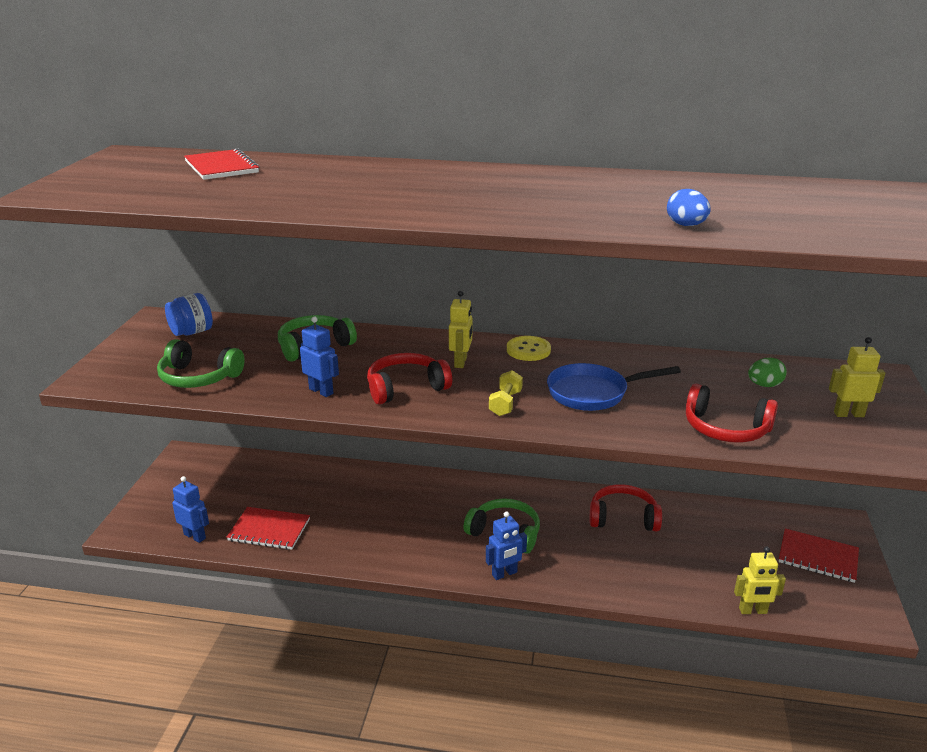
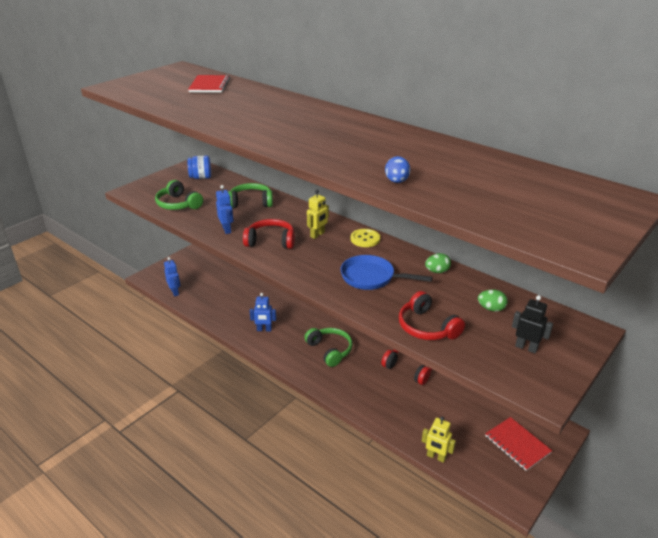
camera: 30 degrees right, 5 degrees up
(269, 530) = (211, 302): red notebook -> none
(504, 574) = (308, 373): blue robot -> blue robot (264, 329)
(505, 403) = (313, 267): yellow dumbbell -> none
(658, 363) = (437, 271): none -> green egg
(848, 414) = (526, 347): yellow robot -> black robot

